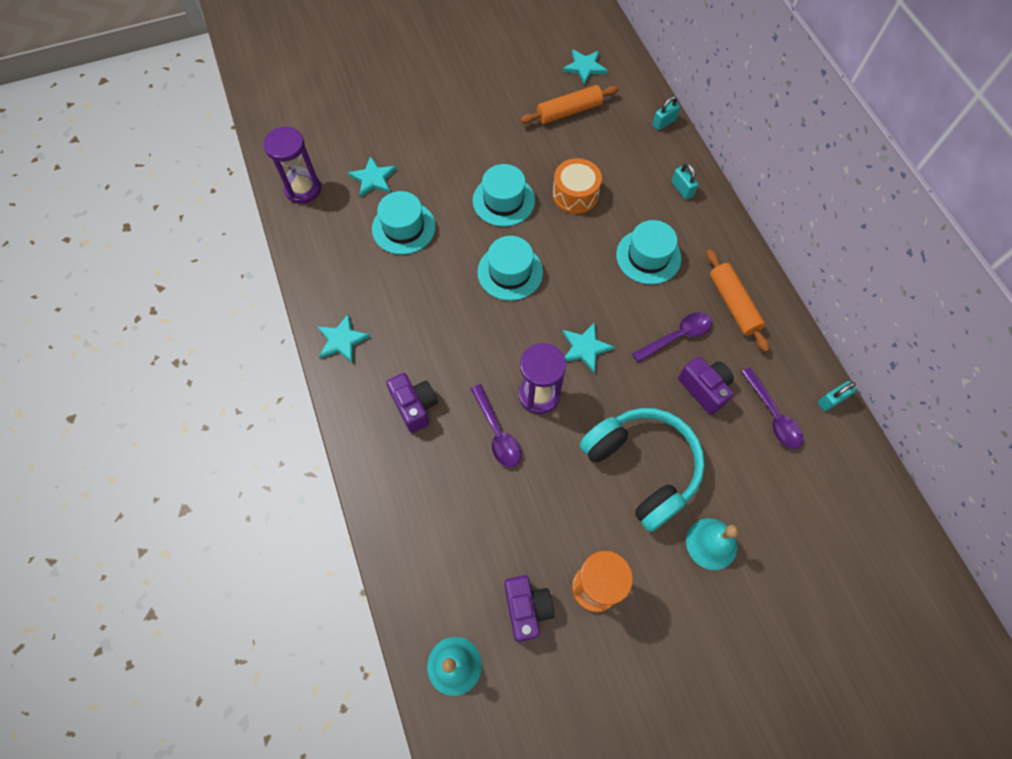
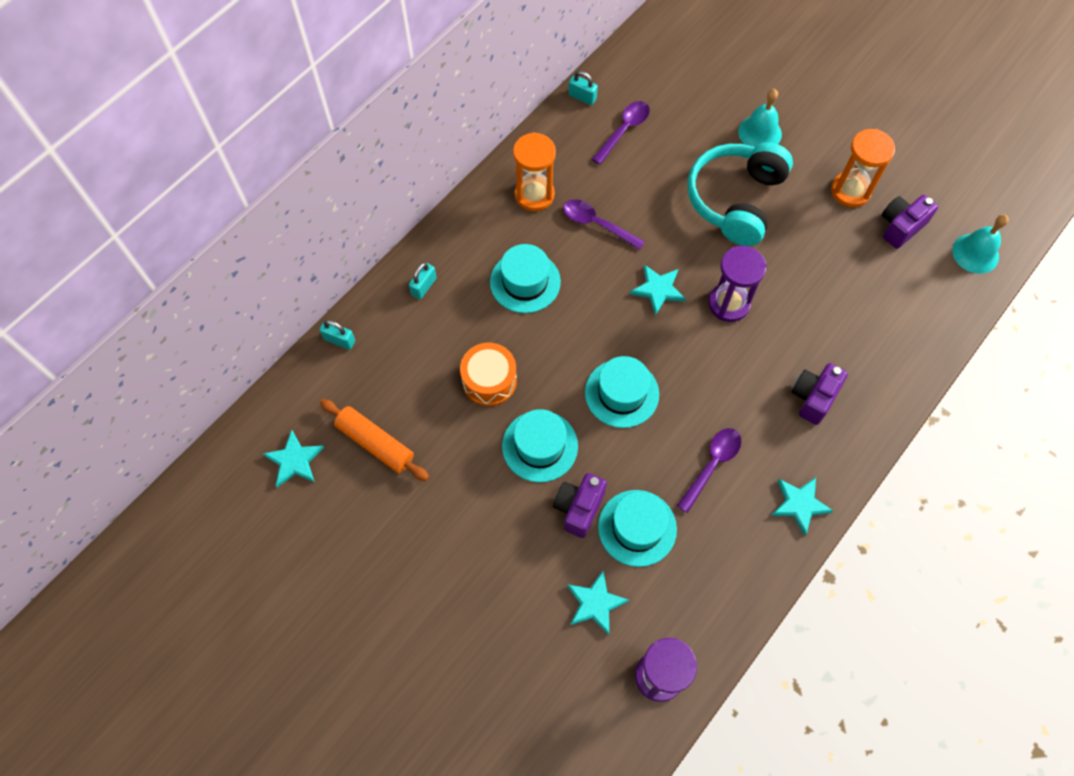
camera: 120 degrees left, 0 degrees up
(497, 432) = (786, 318): purple spoon -> purple spoon (712, 465)
(704, 389) = (634, 185): purple camera -> purple camera (579, 508)
(733, 304) = (534, 195): orange rolling pin -> orange hourglass

